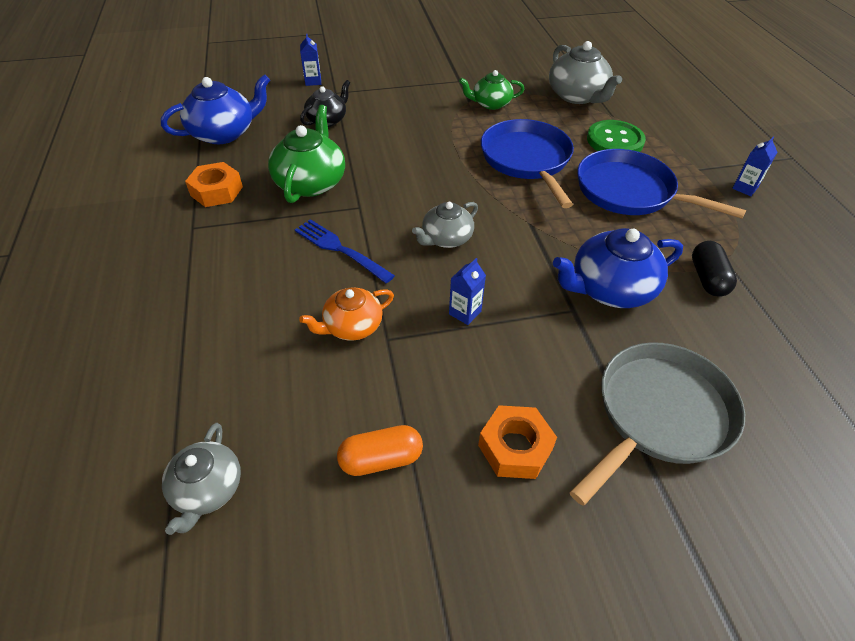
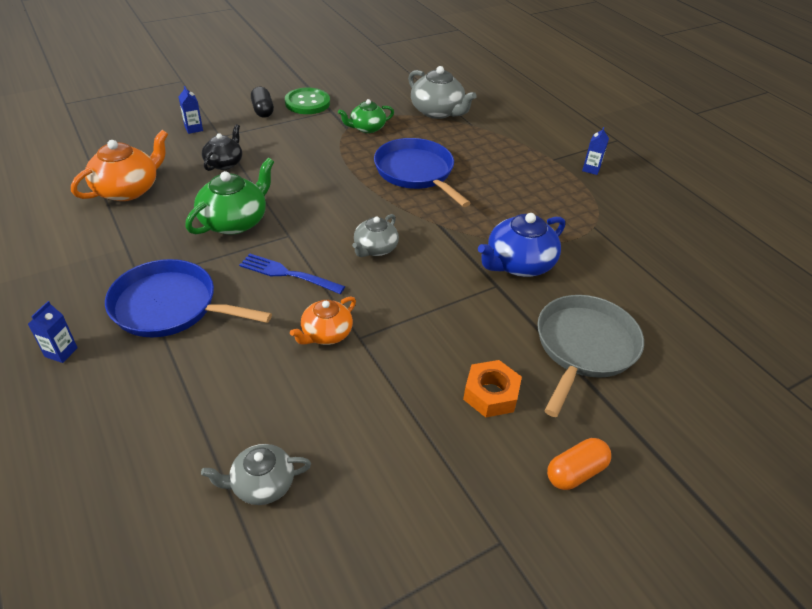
camera: 20 degrees left, 5 degrees down
(207, 489) = (261, 484): grey teapot -> grey teapot turned 90 degrees clockwise
(216, 191) = (147, 244): orange nut -> none
(224, 133) = (128, 189): blue teapot -> orange teapot
(311, 182) = (234, 221): green teapot -> green teapot turned 45 degrees clockwise
(381, 459) = (393, 427): orange capsule -> orange capsule (575, 472)
(465, 312) = (414, 304): blue carton -> blue carton (61, 352)
(615, 140) = (481, 145): green button -> green button (307, 103)
(629, 191) = (506, 186): blue pan -> blue pan (169, 306)
(707, 278) = (586, 243): black capsule -> black capsule (263, 110)

